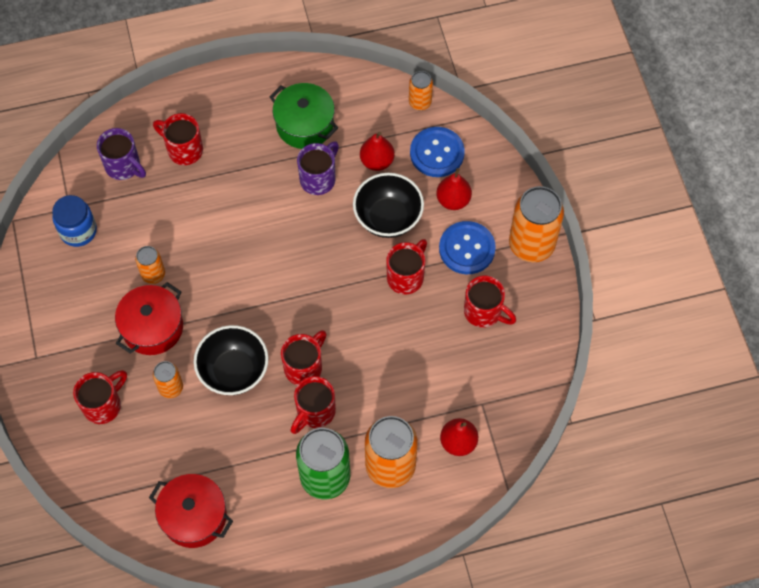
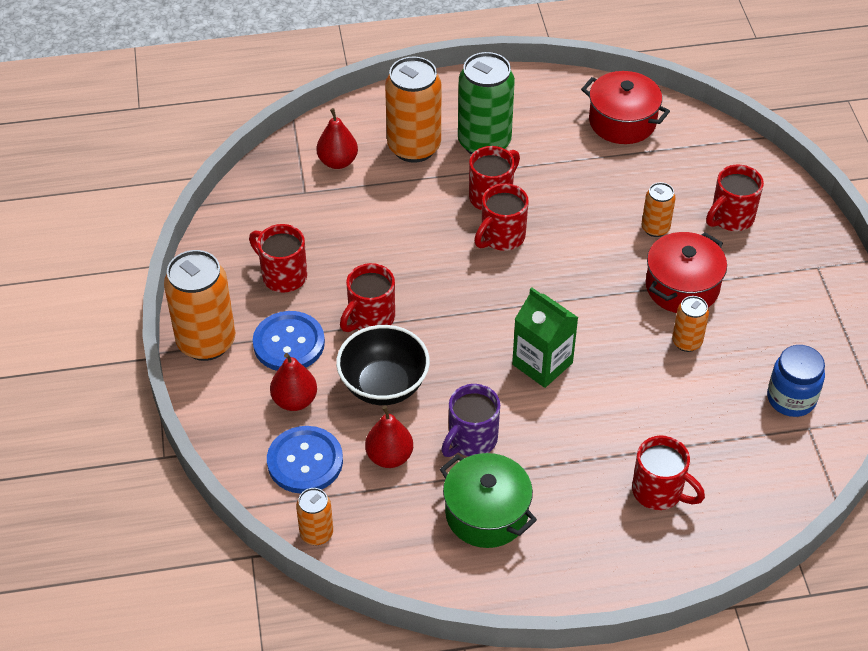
camera: 175 degrees left, 15 degrees down
(124, 166) = (741, 475): purple mug -> none
(234, 371) = (583, 239): black bowl -> none
(267, 246) = (542, 364): none -> green carton

